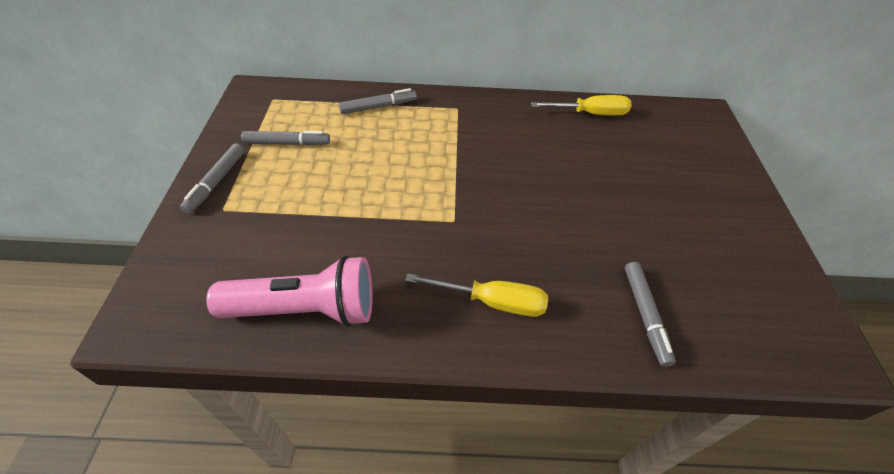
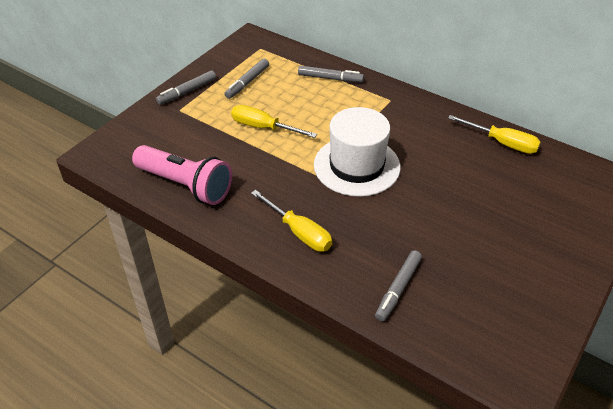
camera: 35 degrees right, 5 degrees down
(287, 143) = (247, 82): grey marker -> grey marker turned 90 degrees clockwise
(348, 190) = (263, 127): none -> yellow screwdriver
(485, 192) = (356, 166): none -> white hat

